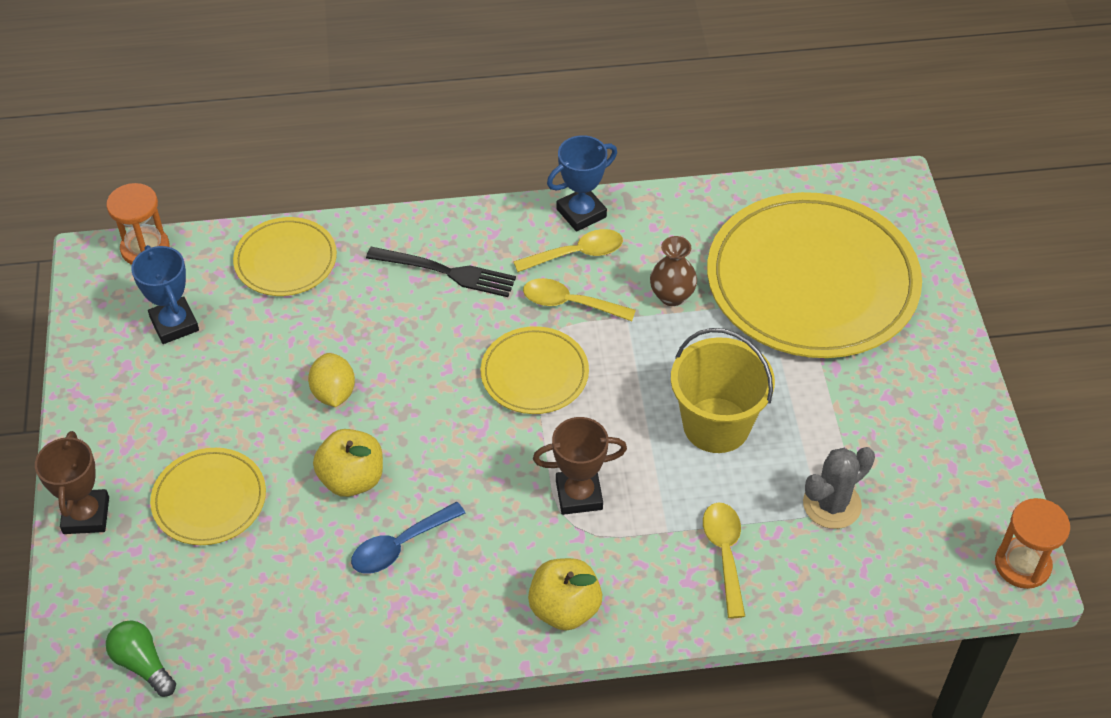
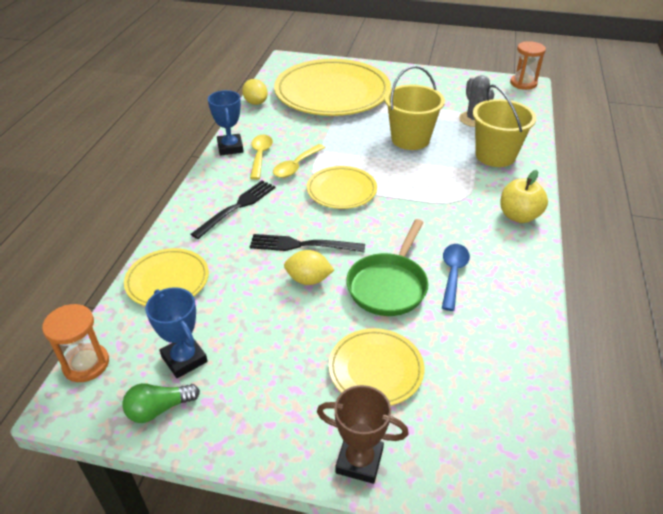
camera: 70 degrees left, 10 degrees down
(143, 664) = (526, 444): green light bulb -> green light bulb (159, 409)
(174, 324) = (184, 359): blue trophy -> blue trophy turned 60 degrees clockwise
(352, 479) = (388, 285): yellow apple -> green pan
(396, 365) = (301, 245): none -> black fork
(400, 546) = (453, 274): blue spoon -> blue spoon turned 150 degrees counterclockwise
(579, 495) = (439, 193): brown trophy -> none
(672, 296) = (314, 132): brown vase -> none
(723, 196) = (255, 102): none -> yellow lemon
(724, 554) = (495, 155): yellow spoon -> yellow bucket

